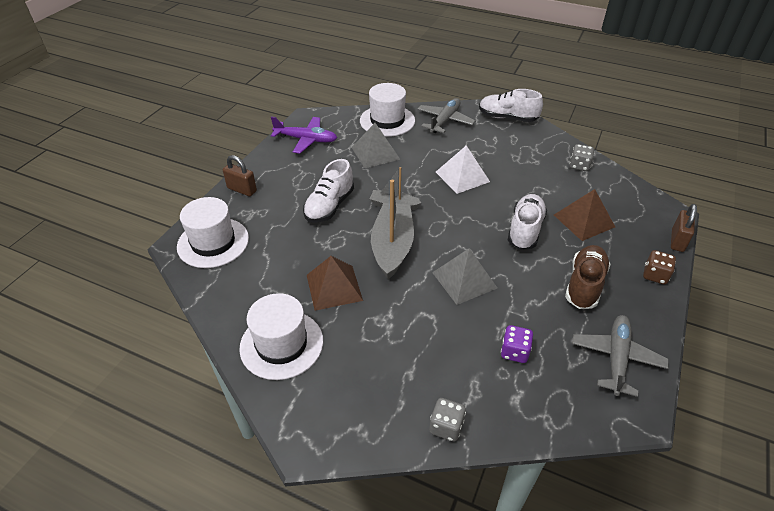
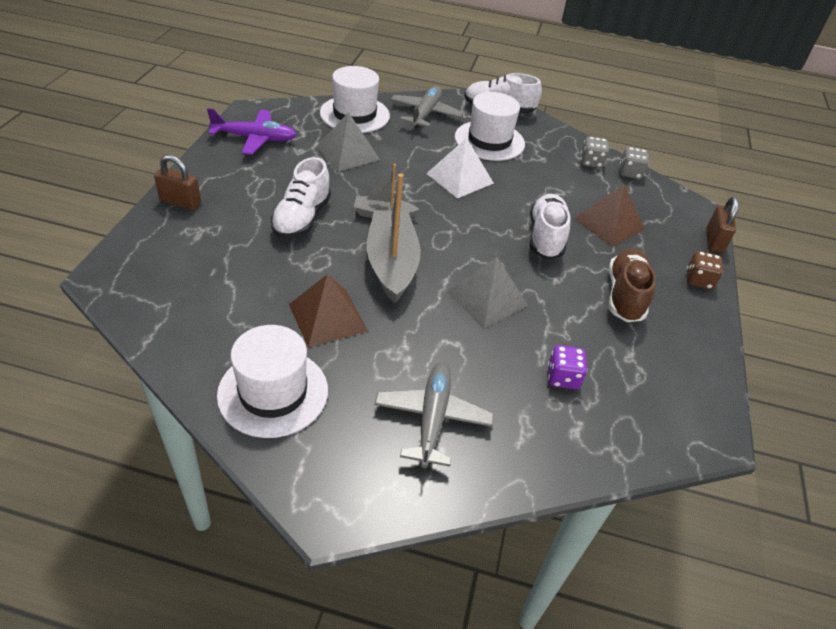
camera: 15 degrees left, 0 degrees up
(213, 242) = (153, 270): white hat -> white hat (489, 141)
(446, 427) = (501, 473): grey dice -> grey dice (630, 173)
(616, 358) = (677, 375): grey plane -> grey plane (432, 418)

